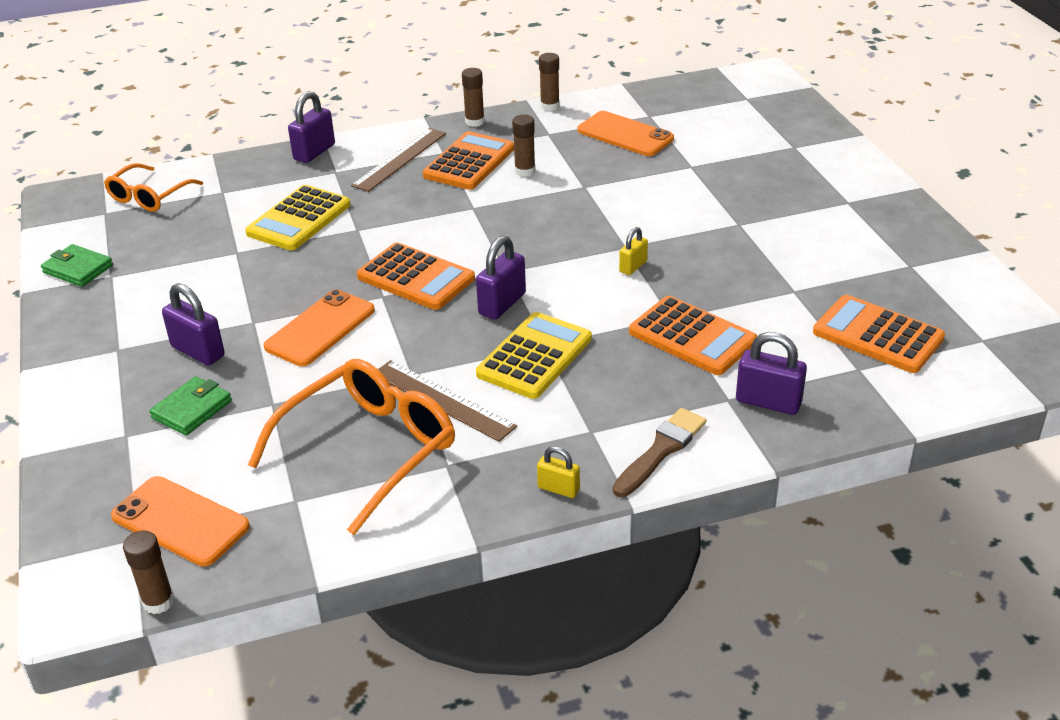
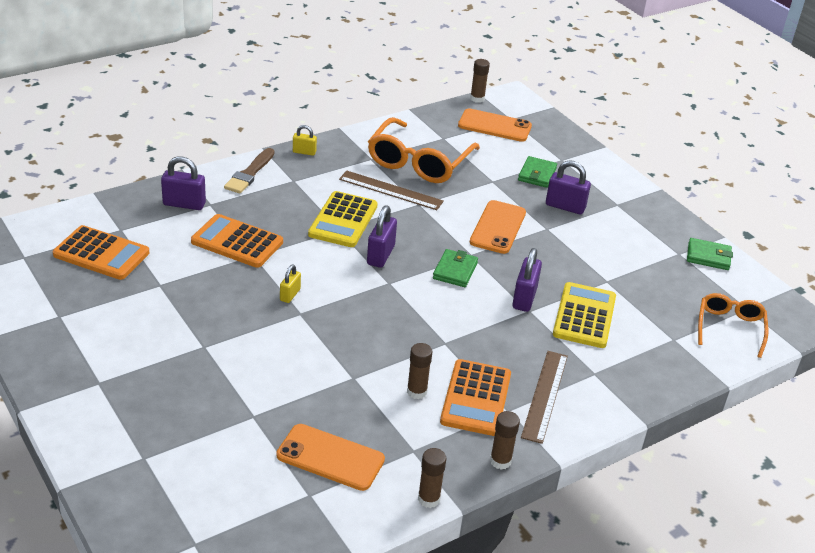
camera: 160 degrees right, 0 degrees up
(314, 152) = (633, 397): purple padlock -> purple padlock (524, 298)
(416, 278) = (455, 271): orange calculator -> green wallet

